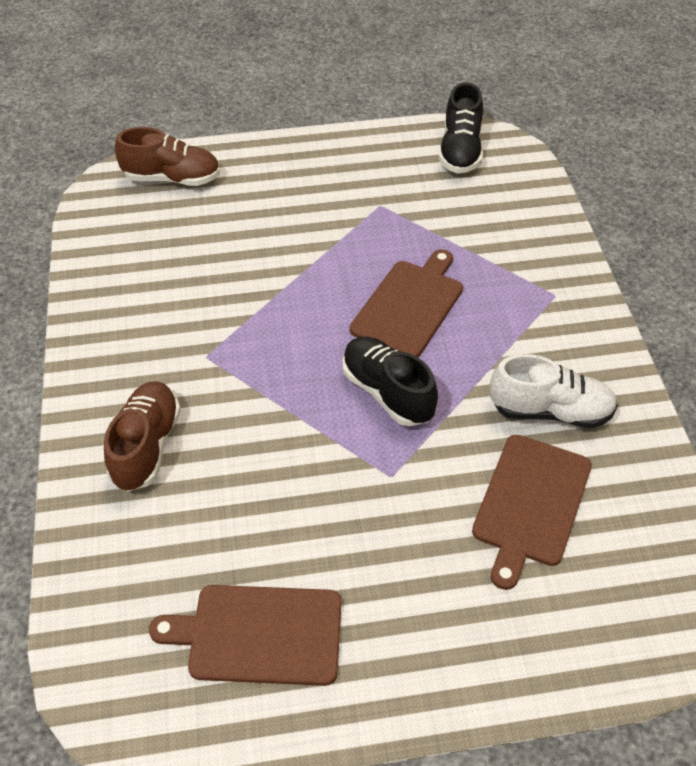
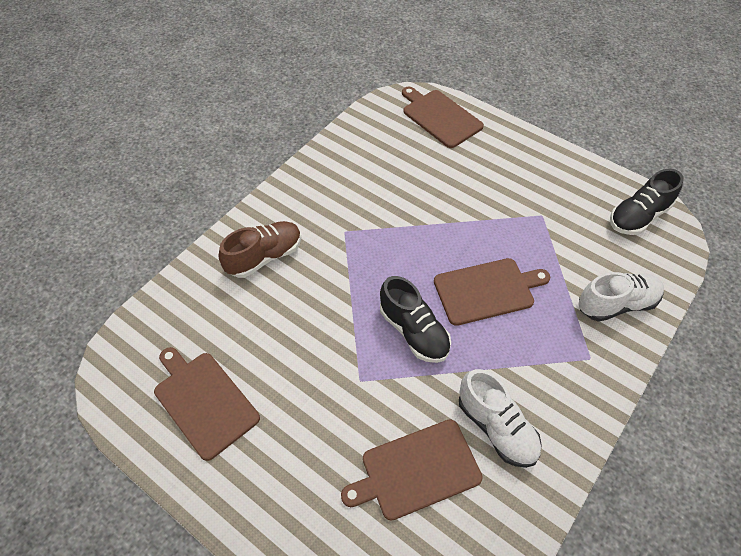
camera: 45 degrees right, 5 degrees up
(172, 179) = (440, 117): brown shoe -> brown cutting board
(387, 392) = (414, 331): black shoe -> black shoe turned 135 degrees clockwise
(525, 236) = (616, 304): none -> white shoe

